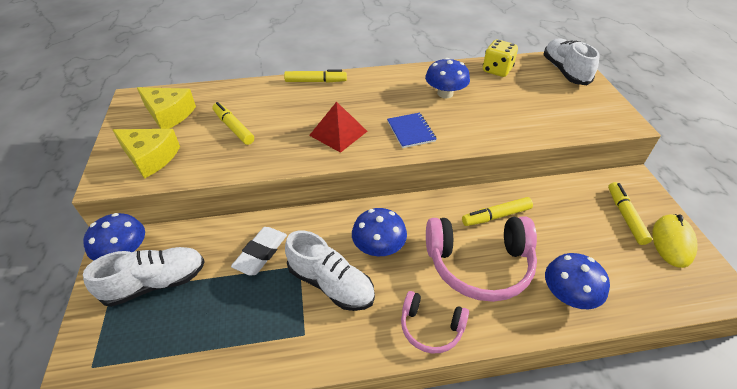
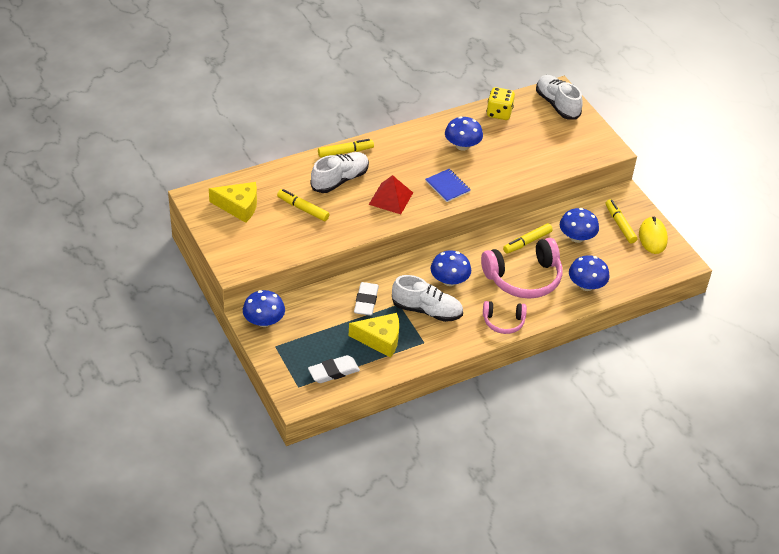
camera: 20 degrees left, 0 degrees up
(150, 157) = (254, 245): yellow cheese -> yellow cheese (380, 339)
(154, 353) = (333, 371): none -> white eraser
(155, 283) = (303, 335): white shoe -> white shoe (340, 180)
(564, 222) = (576, 237): none -> blue mushroom

